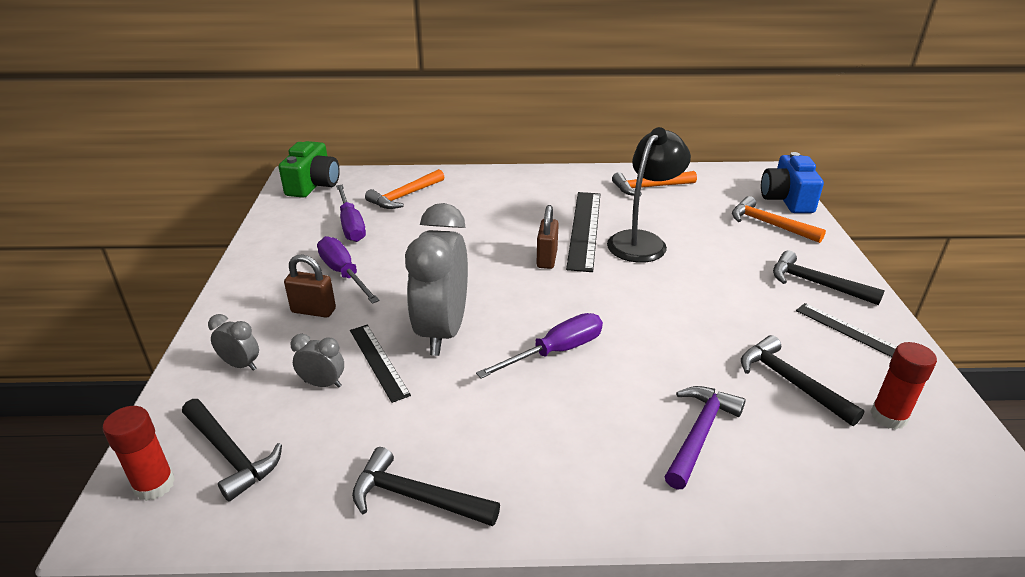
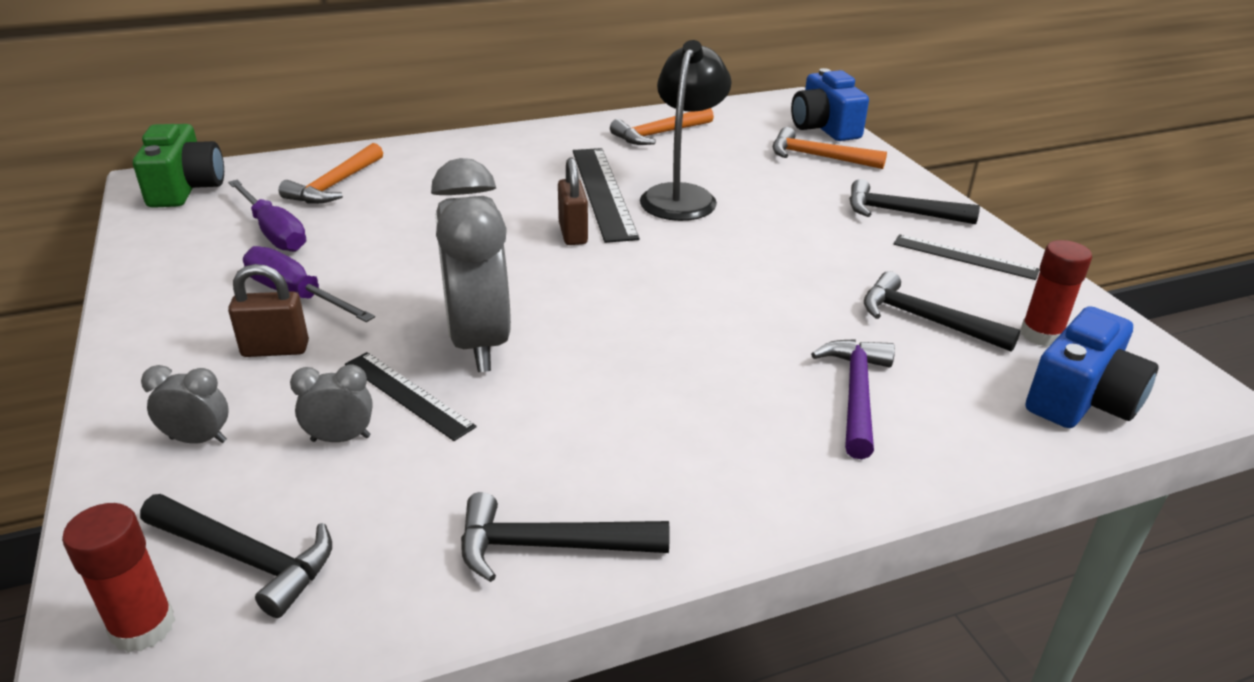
camera: 20 degrees left, 0 degrees up
(556, 351) = (640, 338): purple screwdriver -> none
(896, 483) = (1081, 399): none -> blue camera

